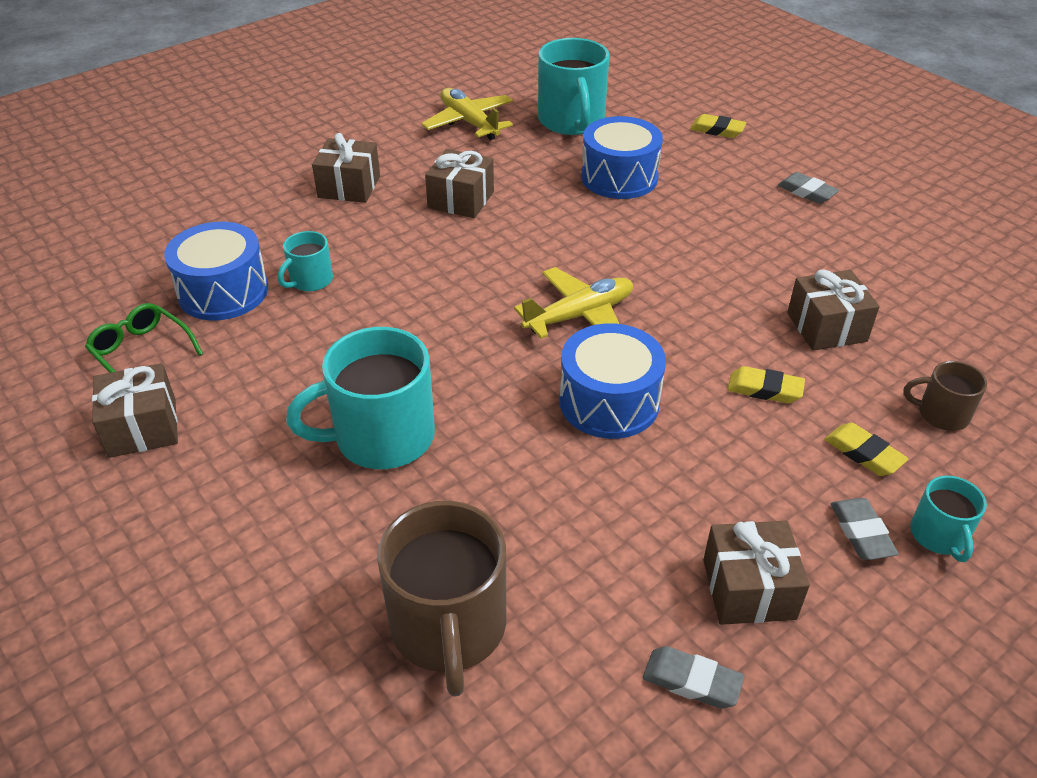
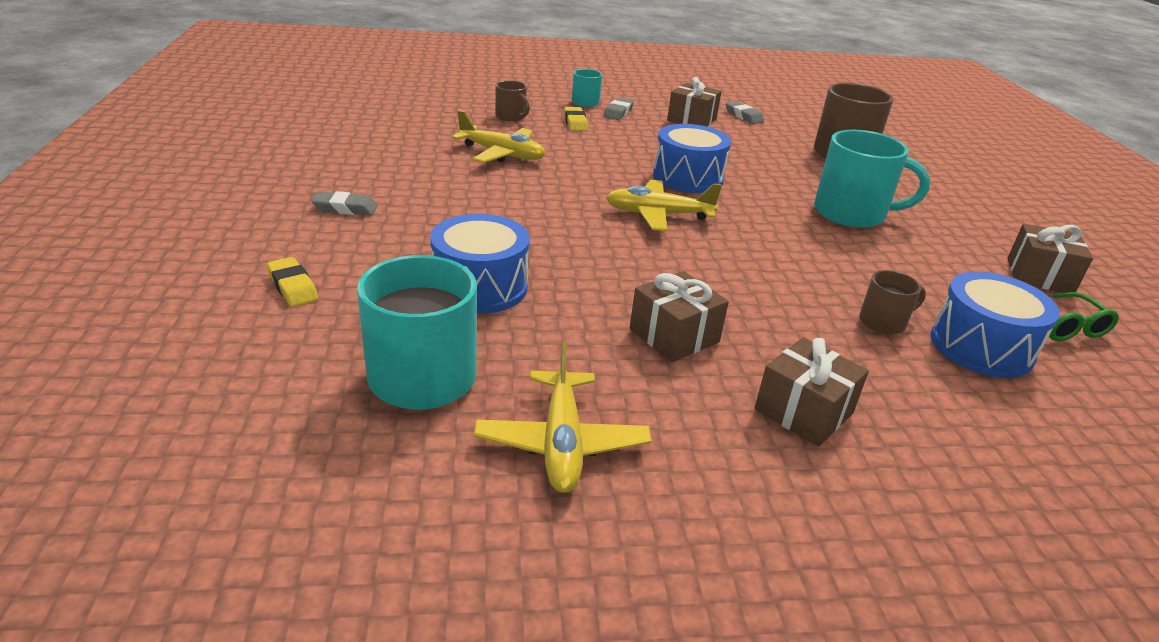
camera: 150 degrees left, 10 degrees down
(310, 280) = (883, 322): turquoise mug -> brown mug
(764, 389) = (587, 151): yellow eraser -> none
(806, 192) = (345, 208): grey eraser -> grey eraser turned 75 degrees counterclockwise
(826, 327) = (501, 154): brown gift -> yellow plane

